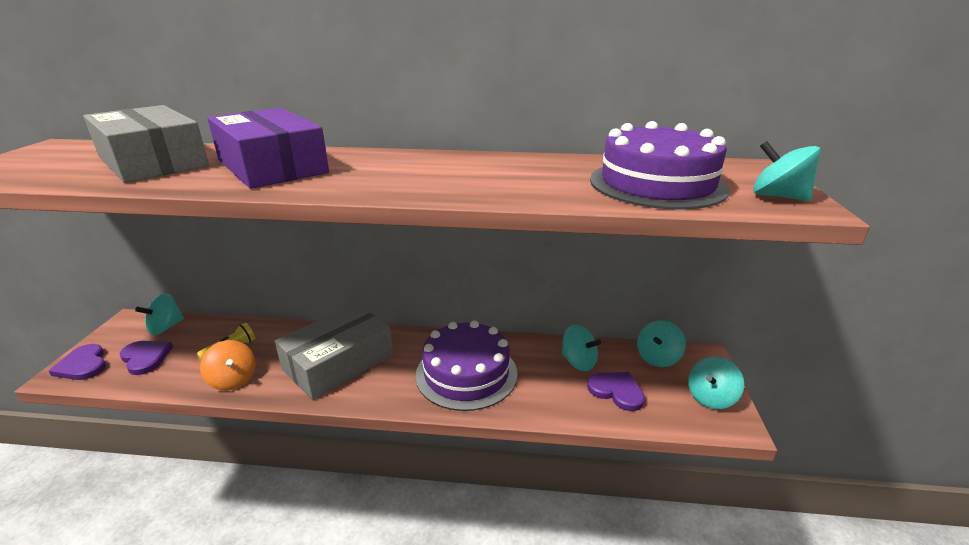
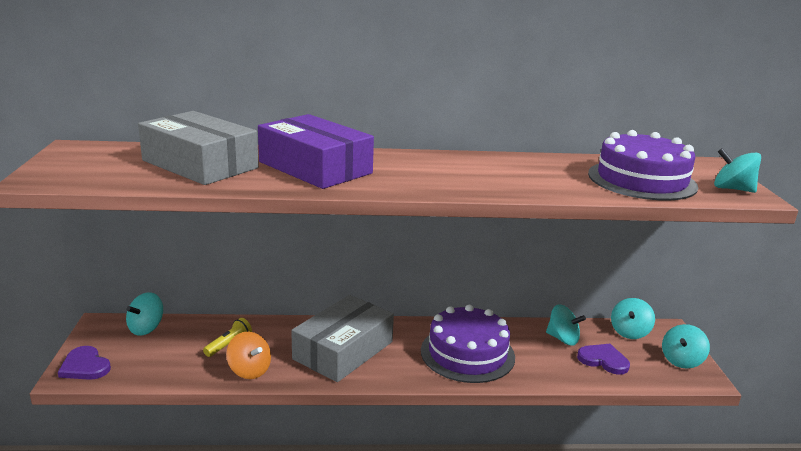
camera: 10 degrees left, 5 degrees down
(145, 358) = (146, 356): purple heart -> none

